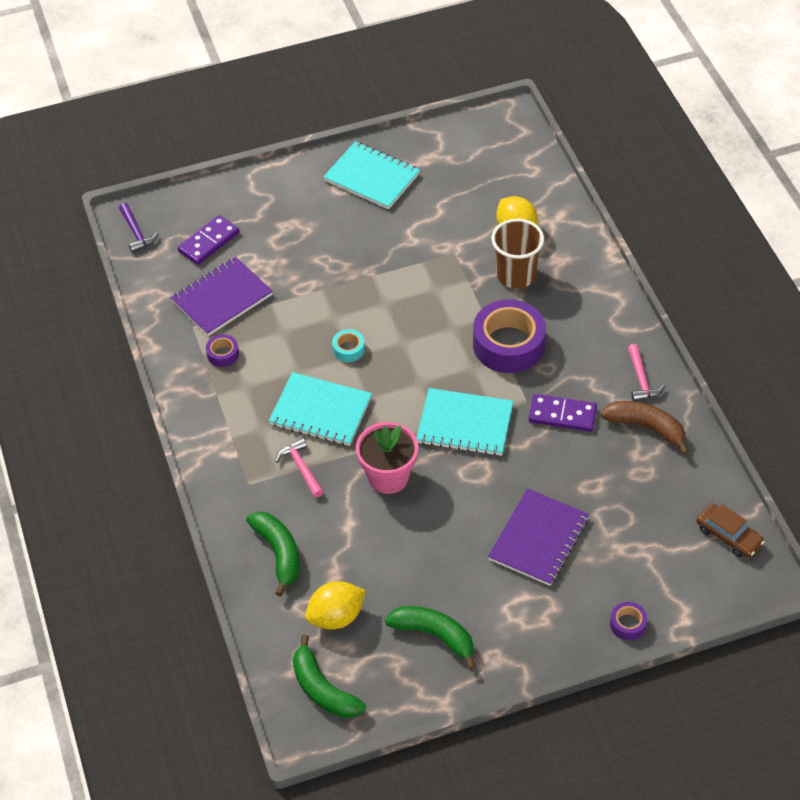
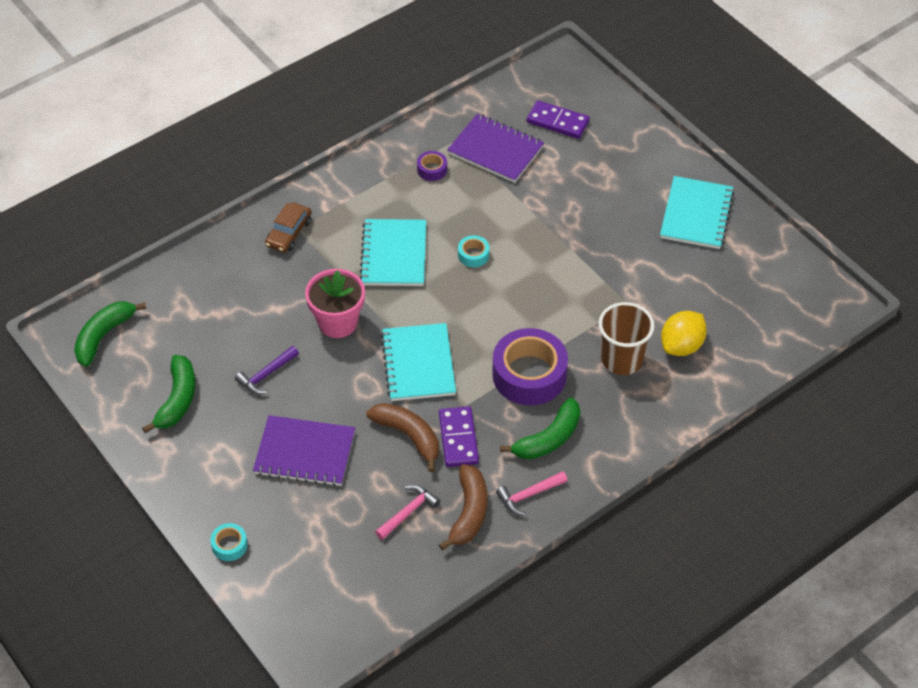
camera: 70 degrees right, 0 degrees up
(136, 233) = (546, 71): purple hammer -> purple hammer (266, 375)
(278, 553) = (231, 268): green banana -> green banana (548, 438)
(301, 468) = (326, 259): pink hammer -> pink hammer (408, 512)
(336, 617) = (178, 325): yellow lemon -> none
(547, 452) = (409, 436): none -> brown banana
(628, 624) = (229, 545): purple tape -> turquoise tape
(728, 535) = (358, 610): brown car -> brown car (289, 233)

